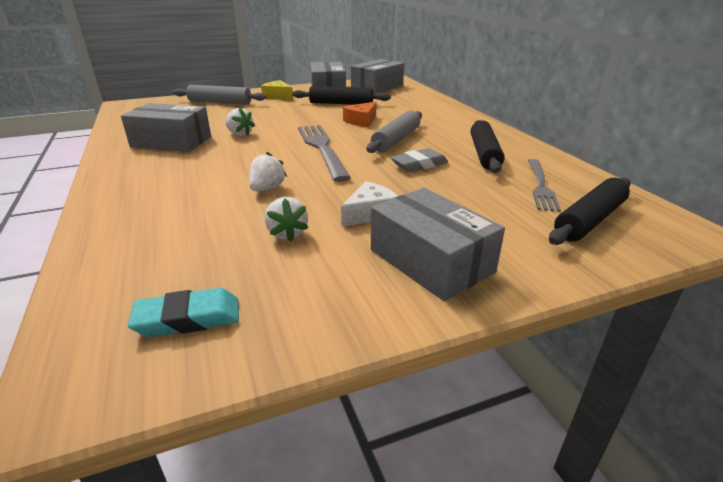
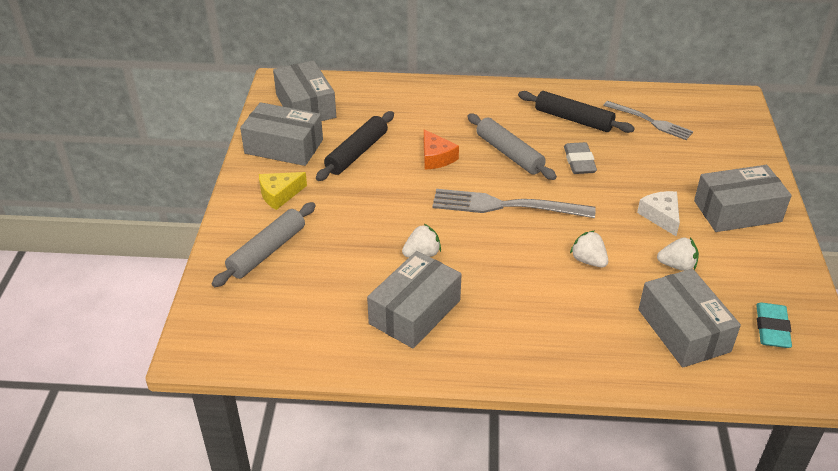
camera: 65 degrees left, 10 degrees up
(171, 251) = (683, 330): none -> grey box
(589, 220) = (709, 127): black rolling pin -> none

